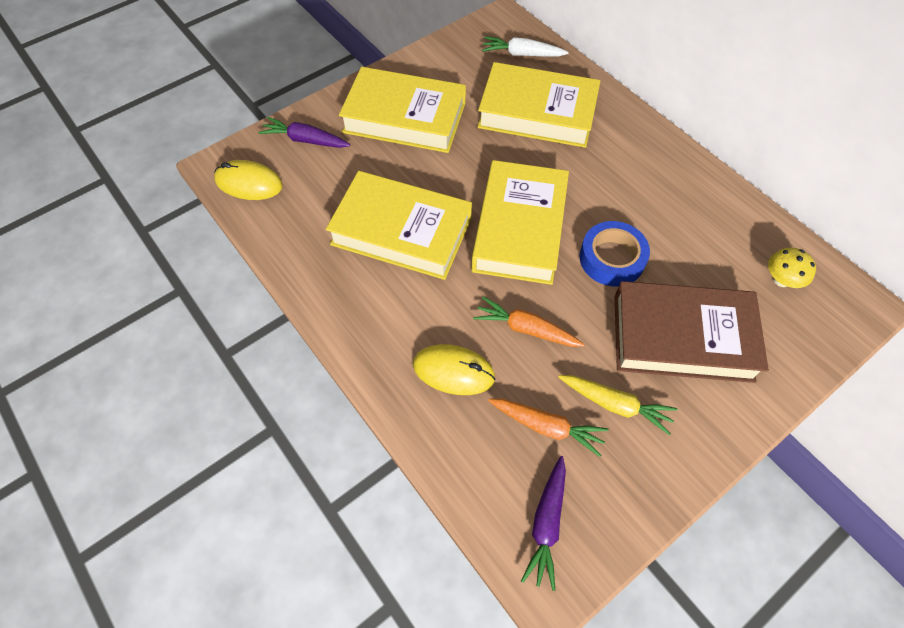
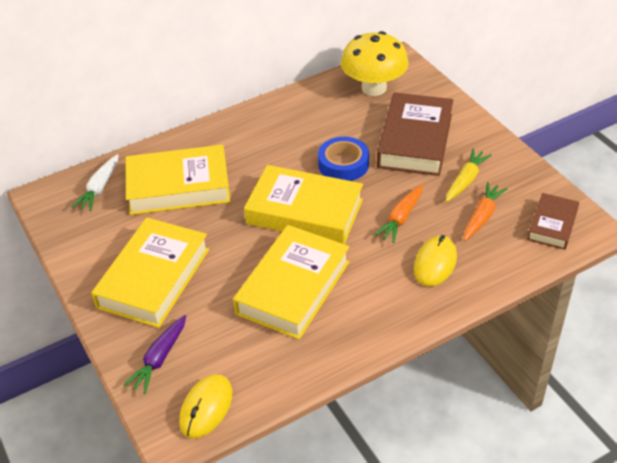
camera: 80 degrees left, 15 degrees down
(537, 113) = (178, 187): yellow book -> yellow book turned 60 degrees clockwise
(546, 524) = (552, 225): purple carrot -> brown book
(781, 280) = (374, 88): yellow mushroom -> yellow mushroom, size x2.16

